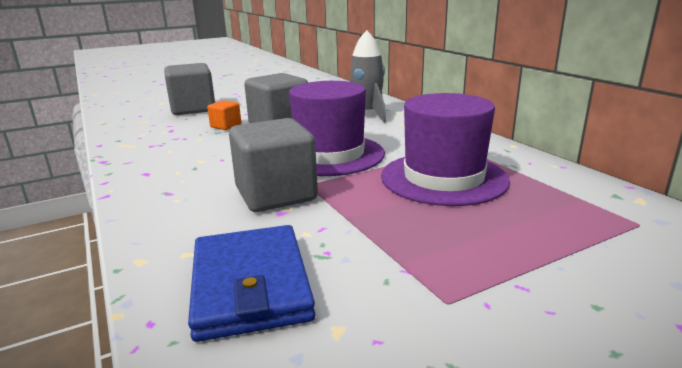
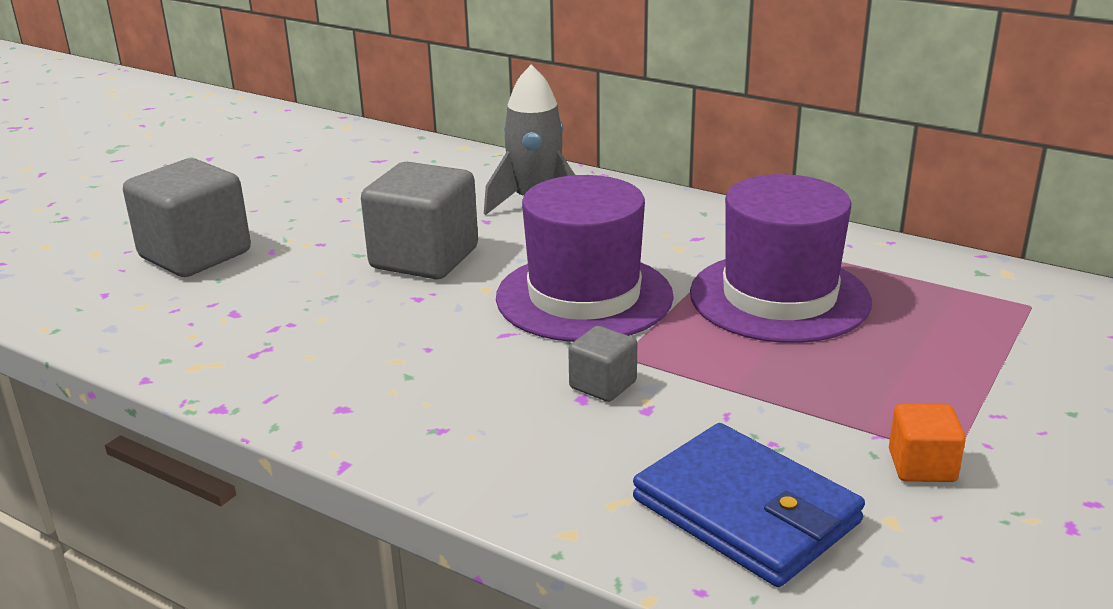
camera: 30 degrees left, 5 degrees up
(226, 126) = (328, 280): orange cube -> orange cube (922, 466)
(276, 195) = (603, 385): grey cube -> grey cube, size x0.49

